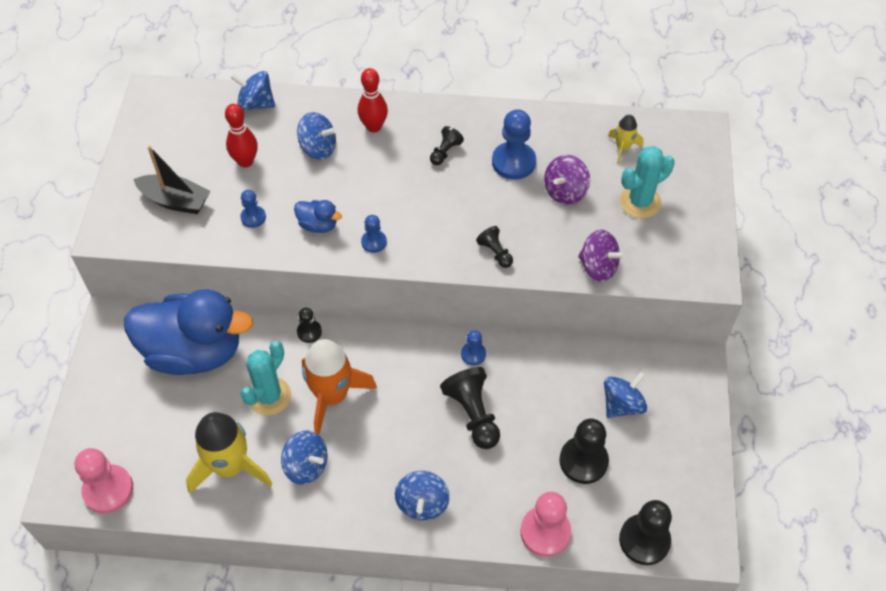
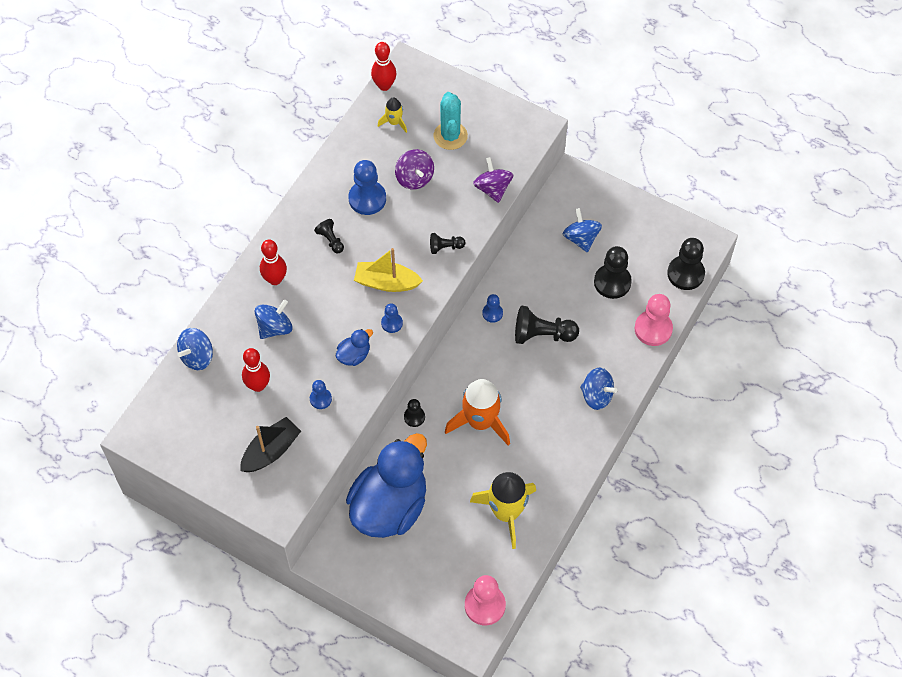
camera: 65 degrees left, 5 degrees up
(269, 396) = (459, 465): turquoise cactus -> none
(306, 466) = (531, 460): blue spinning top -> none
(421, 218) = (386, 282): none -> yellow boat
(598, 267) = (493, 189): purple spinning top -> purple spinning top turned 75 degrees counterclockwise
(662, 122) = (384, 85): none -> red bowling pin

